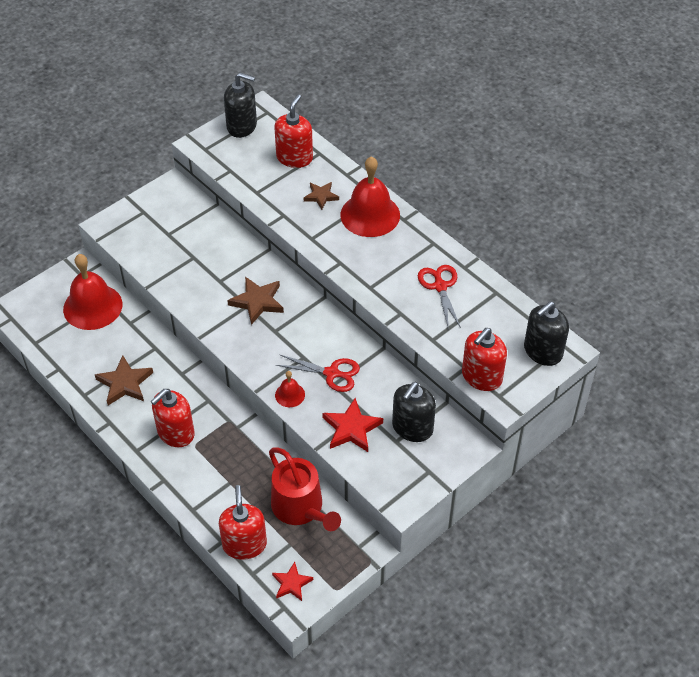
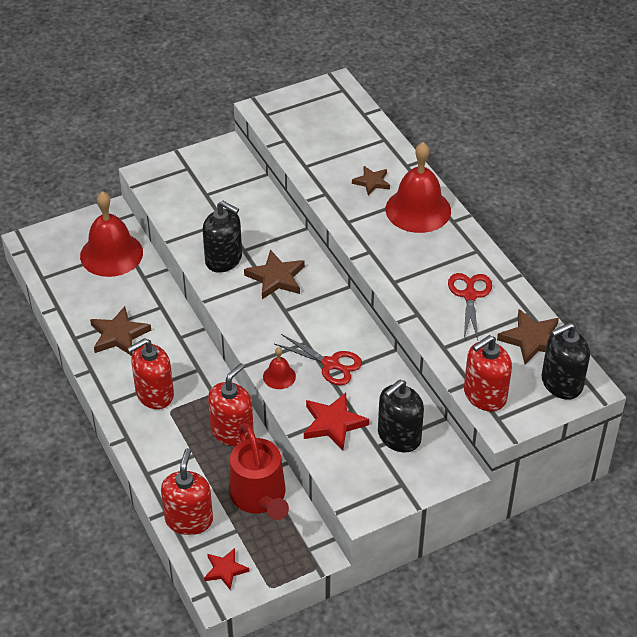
camera: 15 degrees right, 5 degrees down
(242, 126) = (312, 99): black soap dispenser -> black soap dispenser (224, 259)
(294, 158) = (356, 139): red soap dispenser -> red soap dispenser (232, 431)
(505, 316) = (532, 339): none -> brown star

